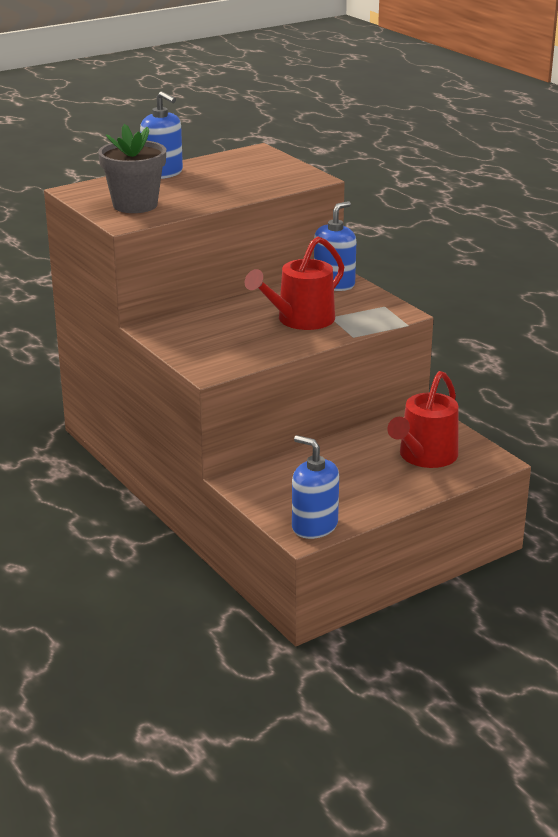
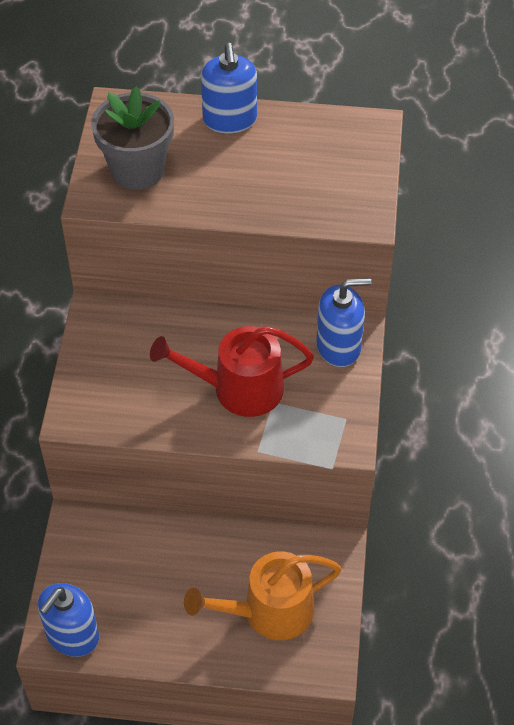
camera: 40 degrees right, 25 degrees up
(314, 526) = (72, 635): blue soap dispenser -> blue soap dispenser turned 135 degrees counterclockwise
(424, 456) = (269, 611): red watering can -> orange watering can

